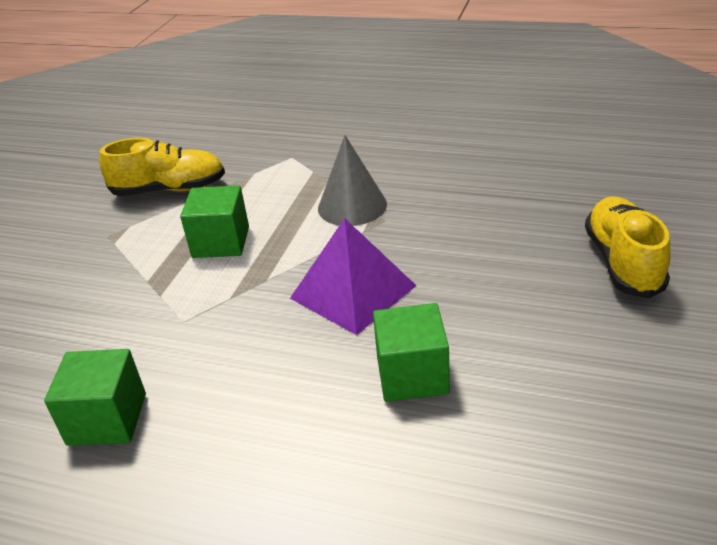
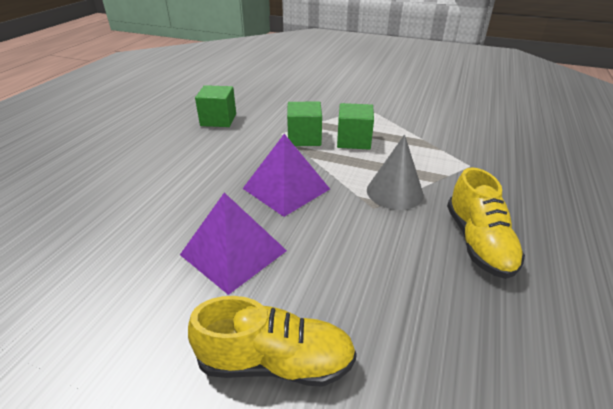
camera: 90 degrees right, 0 degrees up
(169, 189) = (417, 121): yellow shoe -> yellow shoe (478, 242)
(412, 375) = (195, 208): green cube -> green cube (304, 138)
(495, 316) = (233, 252): none -> purple pyramid

